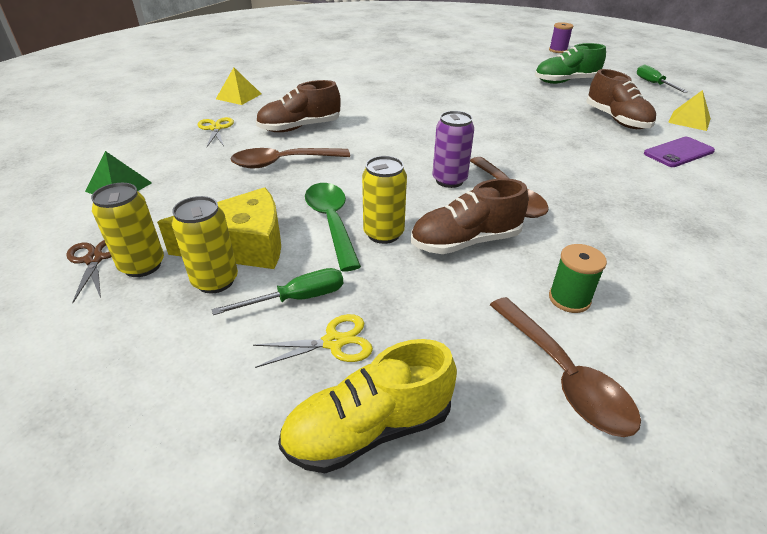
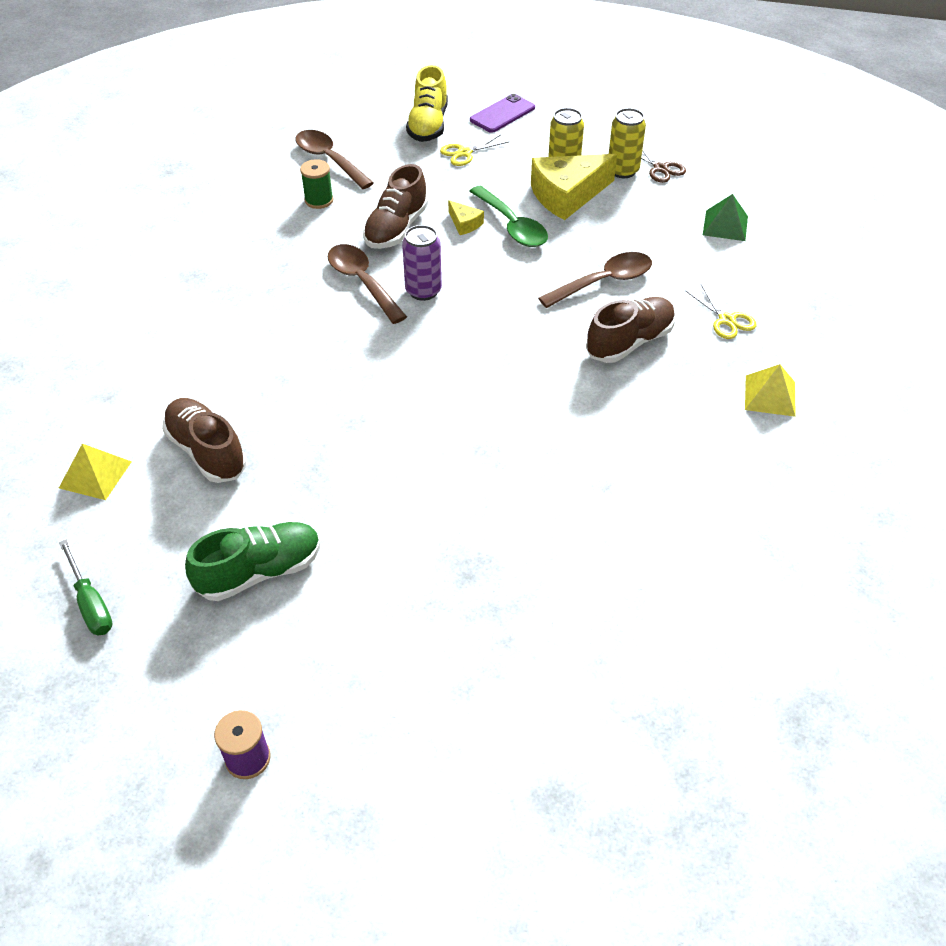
camera: 165 degrees right, 10 degrees up
(297, 299) = (501, 170): green screwdriver -> none
(369, 429) = (428, 125): yellow shoe -> yellow shoe turned 135 degrees clockwise
(383, 234) = (464, 224): yellow can -> yellow cheese
(465, 242) = (396, 229): brown shoe -> brown shoe turned 150 degrees clockwise
(678, 152) = (153, 389): purple phone -> purple phone (502, 114)

